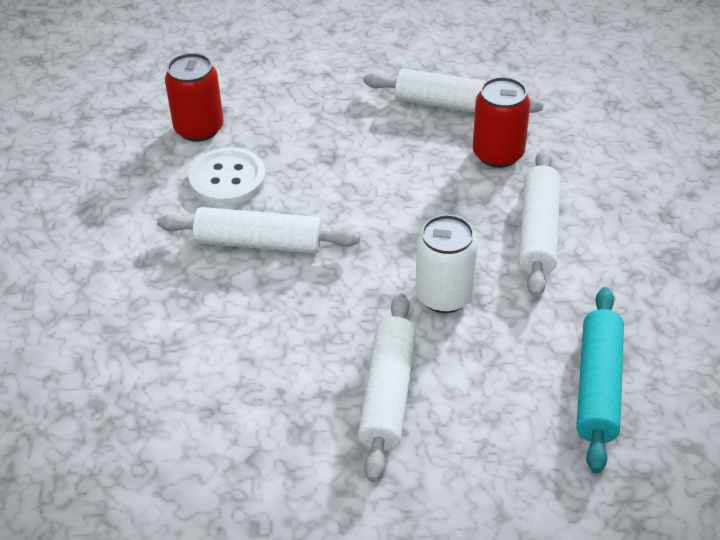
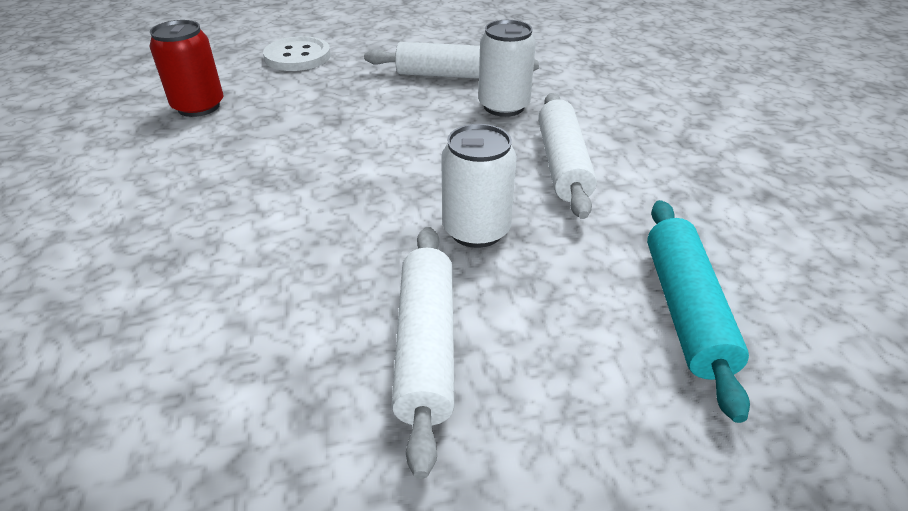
camera: 10 degrees left, 5 degrees down
(227, 179) = (225, 144): white button -> white button (297, 56)
(259, 243) = (258, 197): white rolling pin -> none
(498, 154) = (504, 106): red can -> white can

